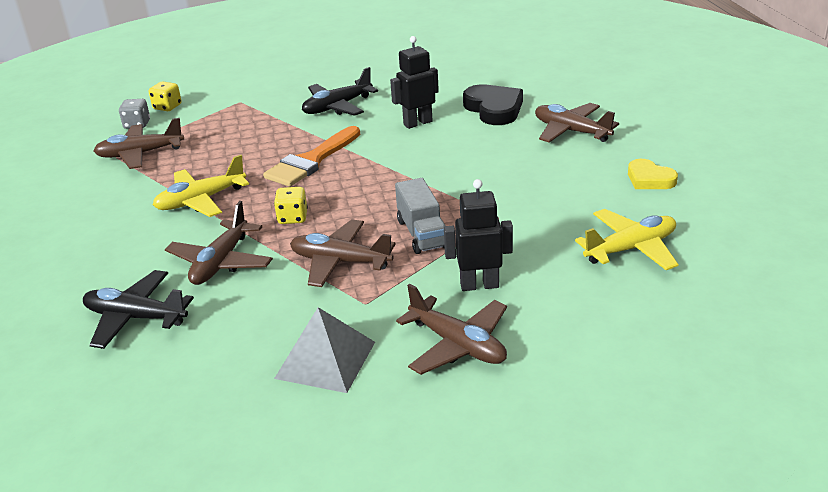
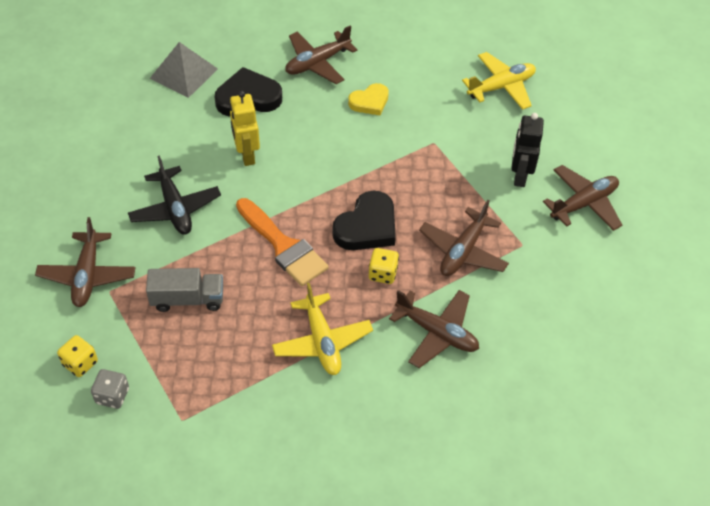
camera: 80 degrees left, 20 degrees up
(136, 318) = (500, 398): black plane -> none
(140, 154) = (193, 393): brown plane -> brown plane (87, 275)
(325, 359) = (582, 278): grey pyramid -> grey pyramid (184, 73)
(353, 198) = (367, 226): none -> black heart
(417, 123) = (246, 155): black robot -> yellow robot
(422, 234) = (440, 193): grey truck -> grey truck (188, 299)
(630, 249) = (501, 87): yellow plane -> yellow plane turned 75 degrees clockwise
(649, 179) = (414, 46): yellow heart -> yellow heart (369, 102)

